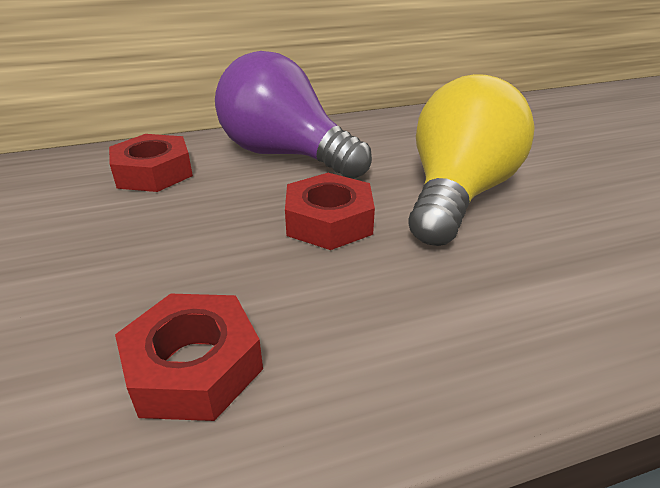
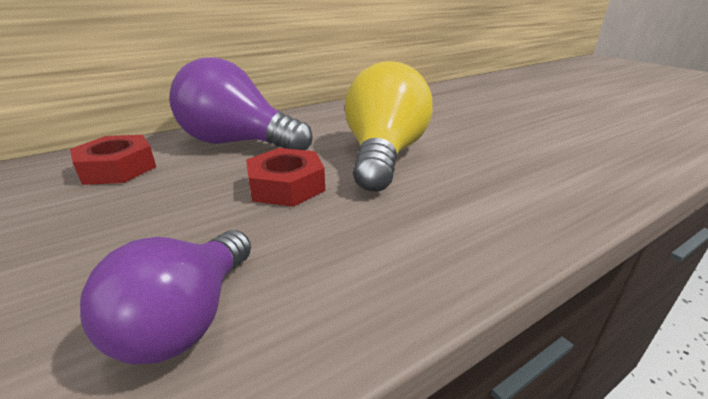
camera: 15 degrees left, 5 degrees down
(194, 366) = (186, 319): red nut -> purple light bulb

